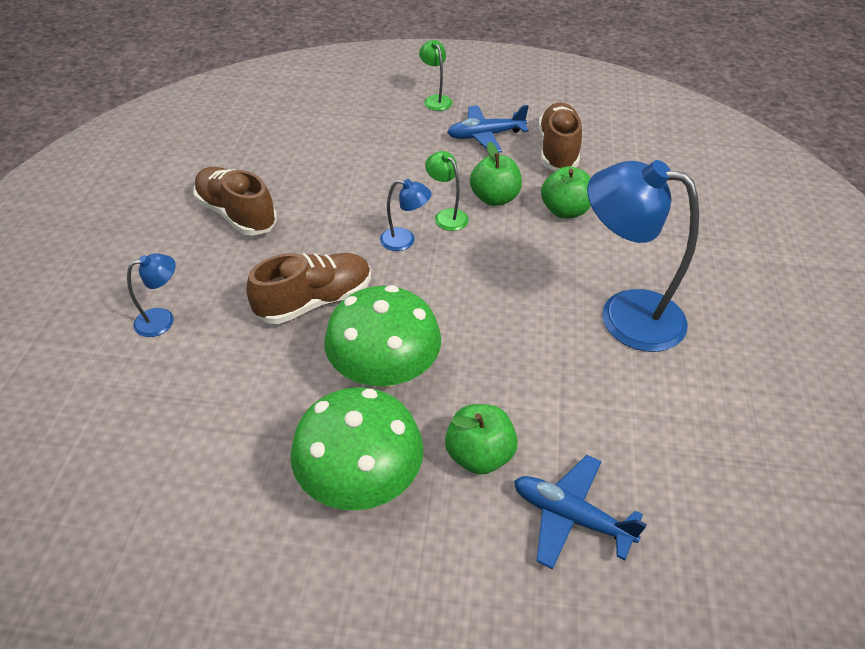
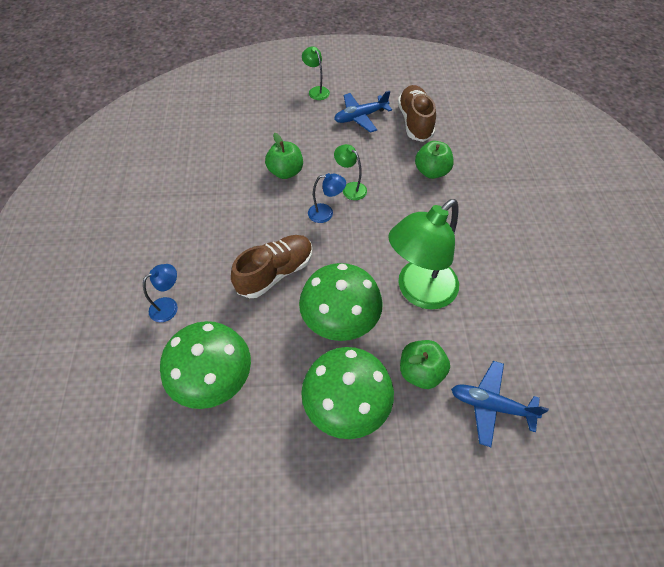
camera: 10 degrees left, 10 degrees up
(190, 416) = (213, 379): none -> green mushroom
(237, 214) = (197, 210): brown shoe -> none
(494, 198) = (380, 168): green apple -> green apple (285, 172)
(505, 353) = (419, 292): none -> green lamp
(624, 314) = (491, 248): blue lamp -> none

